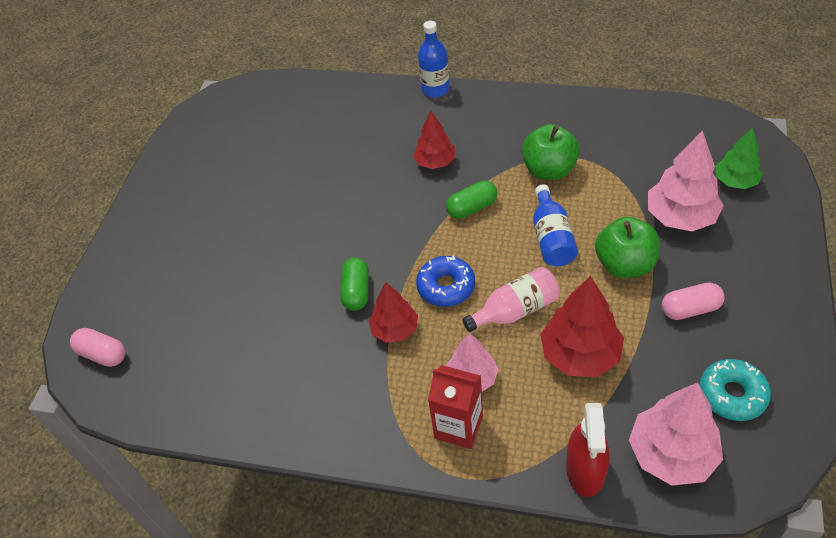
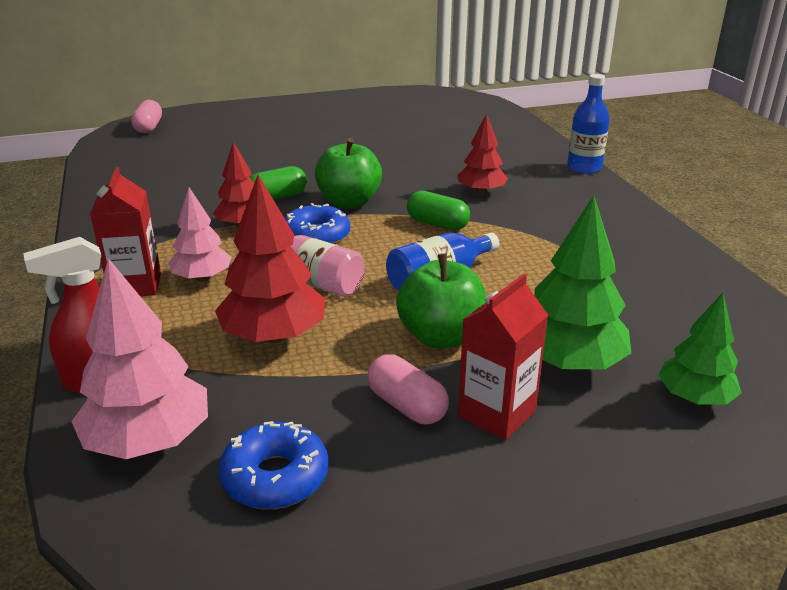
camera: 55 degrees right, 20 degrees down
(549, 170) = (543, 253): green apple -> green apple (349, 202)
(680, 217) = (569, 362): pink tree -> green tree
(714, 270) = (496, 413): none -> red carton
(732, 395) = (275, 477): turquoise donut -> blue donut

